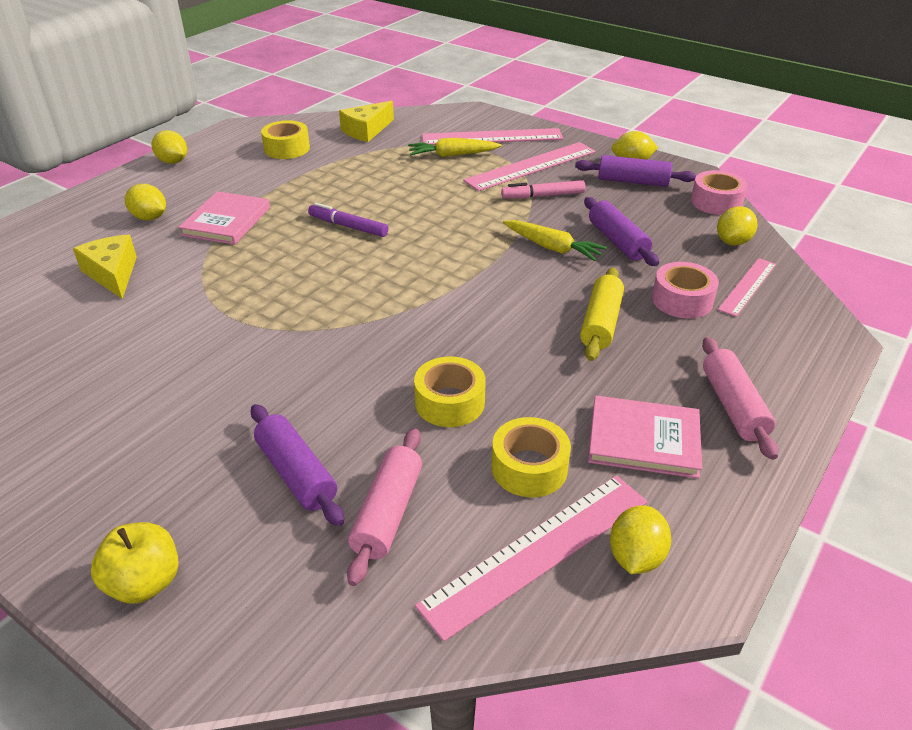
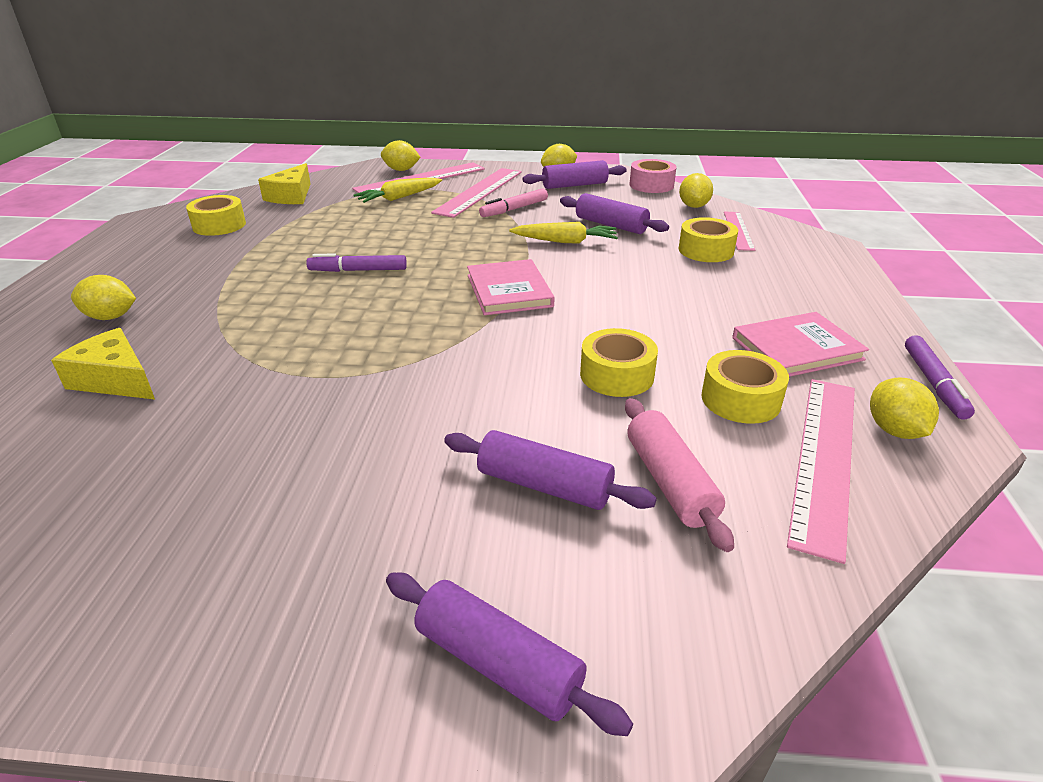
camera: 30 degrees left, 5 degrees down
(145, 583) = (498, 664): yellow apple -> purple rolling pin
(173, 162) = (87, 263): yellow lemon -> yellow lemon (401, 170)
(226, 221) = (214, 297): pink book -> pink book (509, 291)
(600, 323) = (666, 281): yellow rolling pin -> none
(682, 300) = (706, 250): pink tape -> yellow tape
(733, 406) = (825, 306): pink rolling pin -> none
(740, 530) = (933, 383): none -> purple marker

